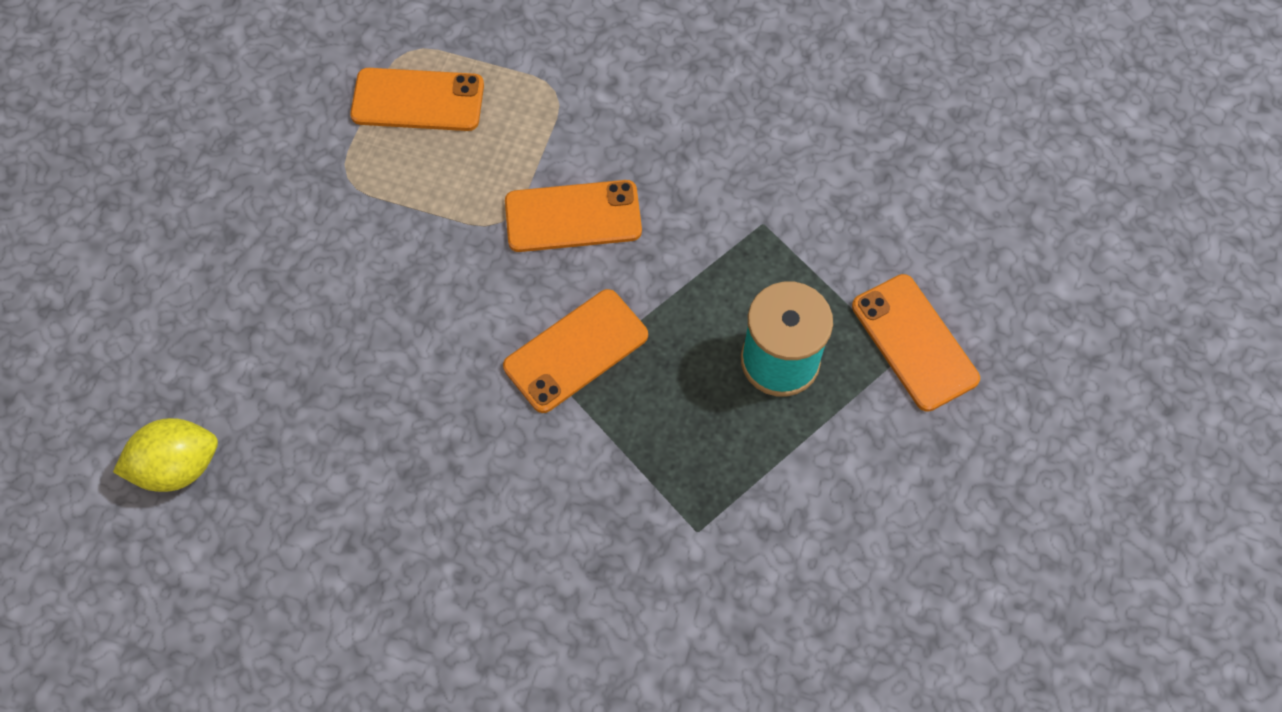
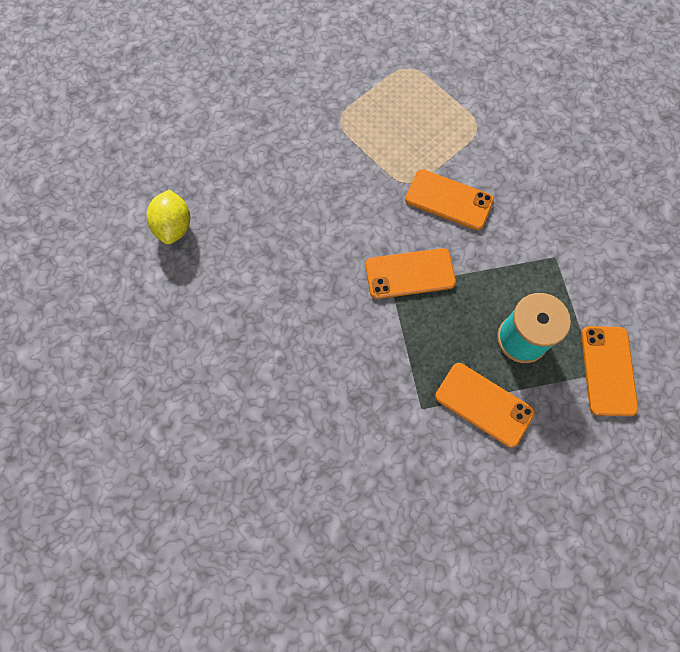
camera: 30 degrees right, 5 degrees up
(178, 466) = (174, 227): yellow lemon -> yellow lemon turned 75 degrees clockwise
(418, 100) = (399, 96): orange phone -> orange phone (484, 404)

